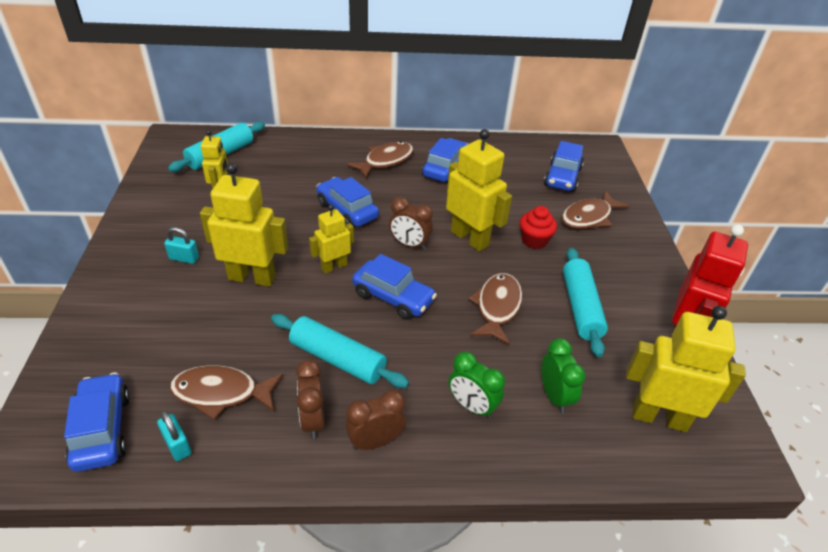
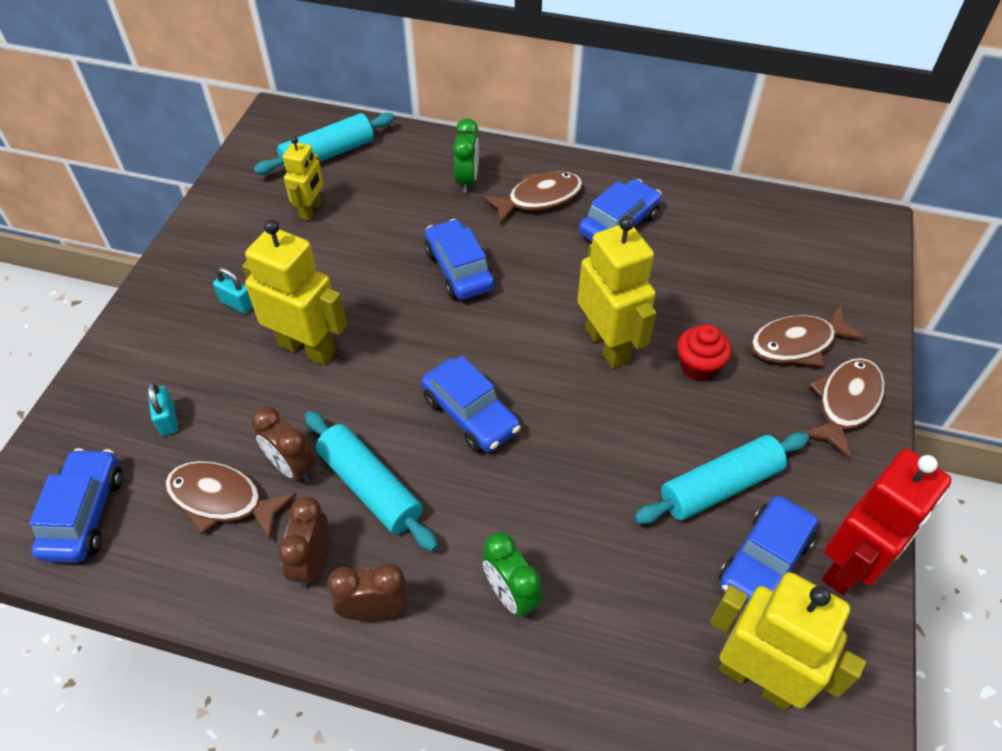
camera: 20 degrees right, 10 degrees up
(177, 445) = (155, 555): turquoise padlock -> turquoise padlock (168, 420)
(334, 266) = (412, 352): yellow robot -> none
(409, 244) = (522, 338): brown clock -> brown clock (292, 467)
(497, 307) = (602, 460): brown fish -> brown fish (845, 403)
(554, 396) = (625, 609): green clock -> green clock (467, 180)
(562, 177) = (787, 268): blue car -> blue car (764, 562)
(581, 307) = (720, 486): turquoise rolling pin -> turquoise rolling pin turned 45 degrees clockwise

